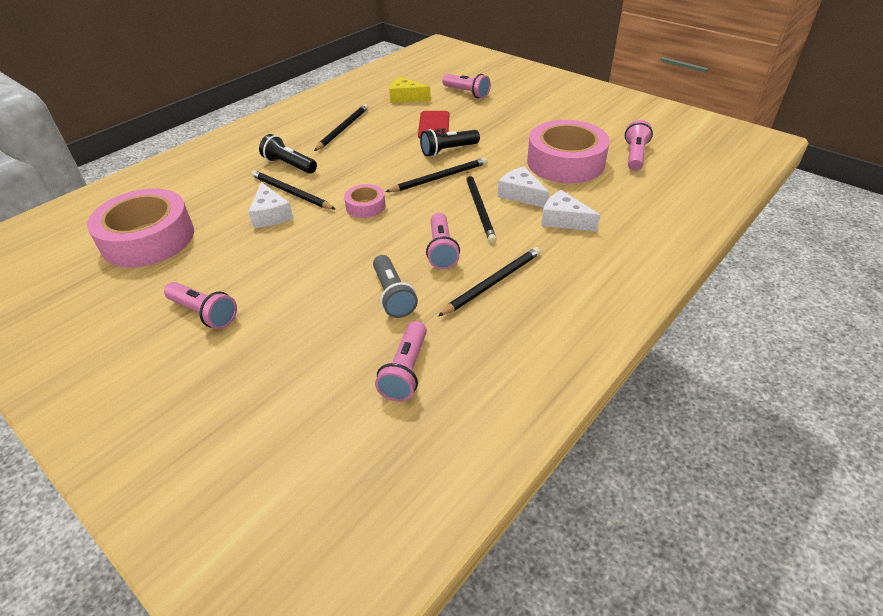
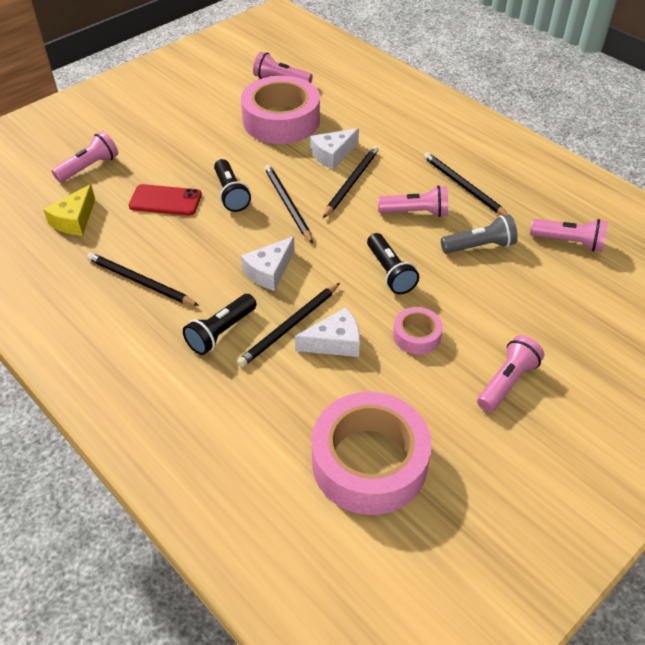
camera: 85 degrees left, 5 degrees up
(352, 238) = (390, 272): none -> black flashlight
(365, 206) = (332, 262): pink tape -> pink tape (416, 335)
(479, 208) = (351, 183): black pencil -> black pencil turned 60 degrees counterclockwise
(564, 220) = (378, 137): white cheese -> white cheese (269, 271)

